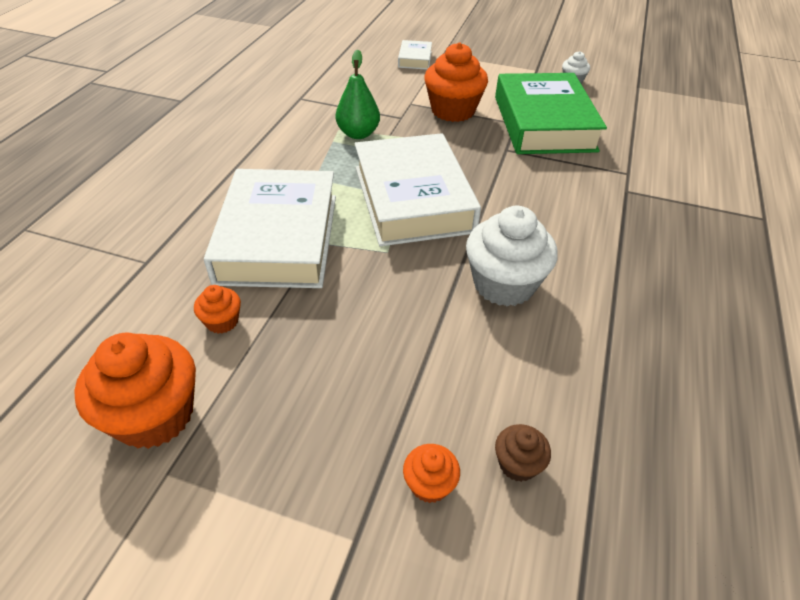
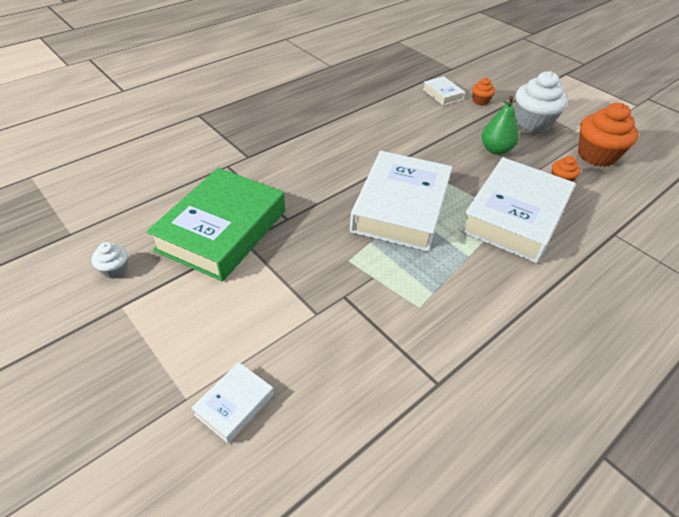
camera: 150 degrees left, 0 degrees up
(358, 134) = (402, 291): green pear -> green pear (495, 150)
(453, 111) = (284, 282): orange cupcake -> none
(504, 284) = (389, 142): white cupcake -> white cupcake (532, 122)
(517, 464) = (442, 94): brown cupcake -> white book

